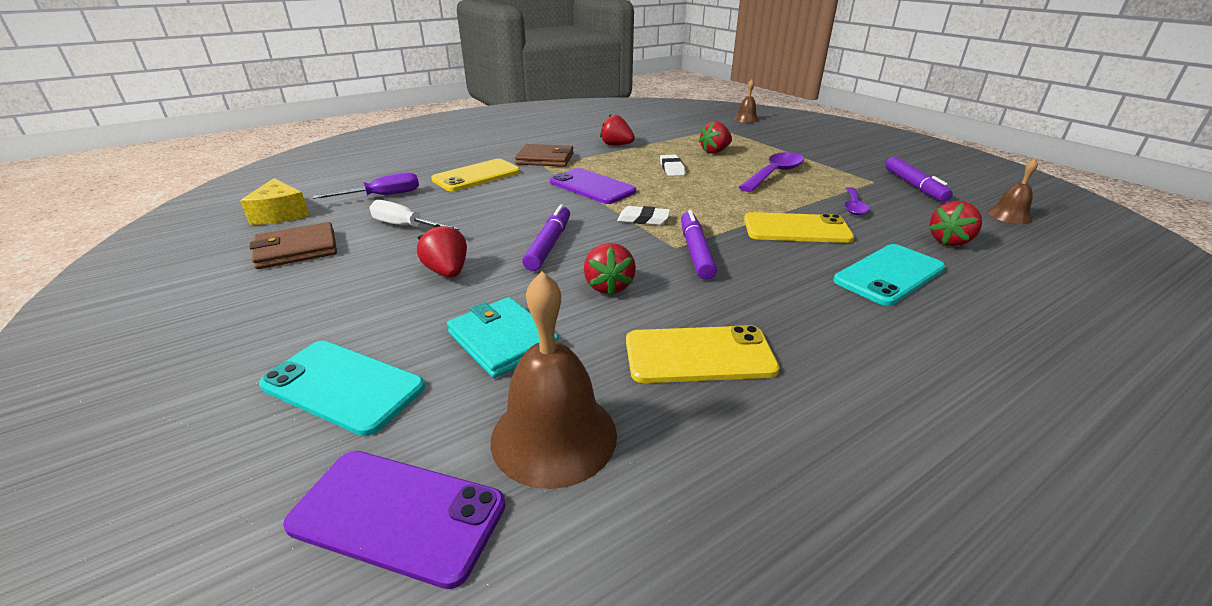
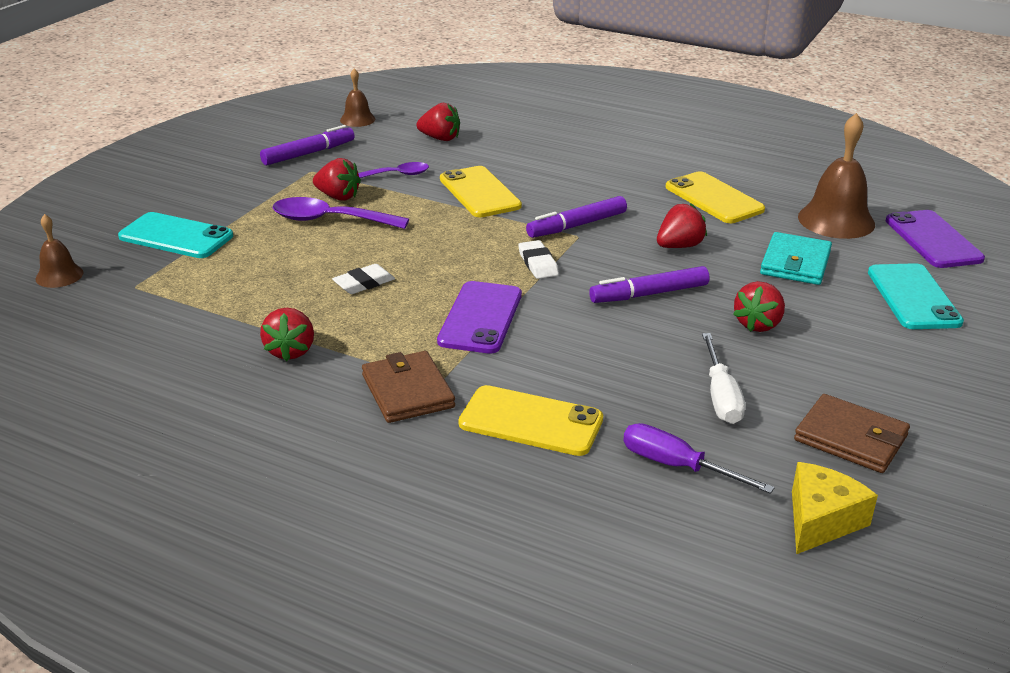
camera: 120 degrees left, 0 degrees up
(715, 151) = (266, 269): red strawberry -> red strawberry (338, 197)
(889, 275) = (528, 155): turquoise phone -> turquoise phone (176, 236)

